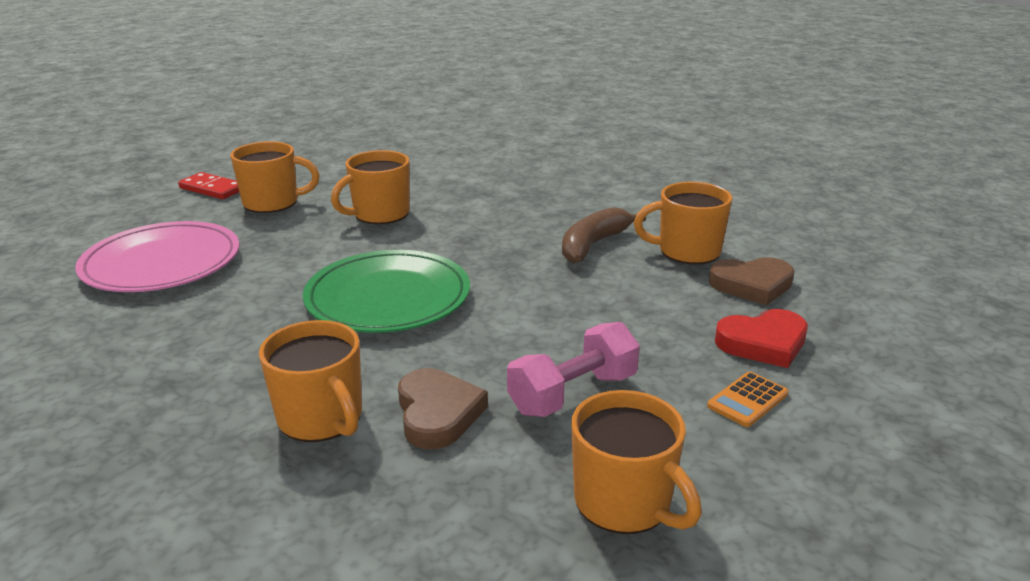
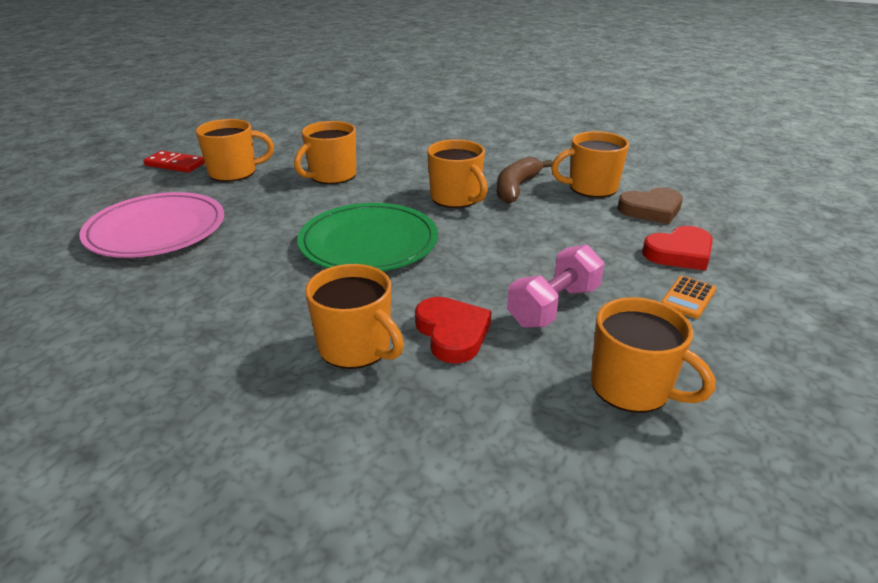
camera: 10 degrees left, 5 degrees up
(437, 413) = (452, 333): brown heart -> red heart
(514, 252) = (456, 198): none -> orange mug

